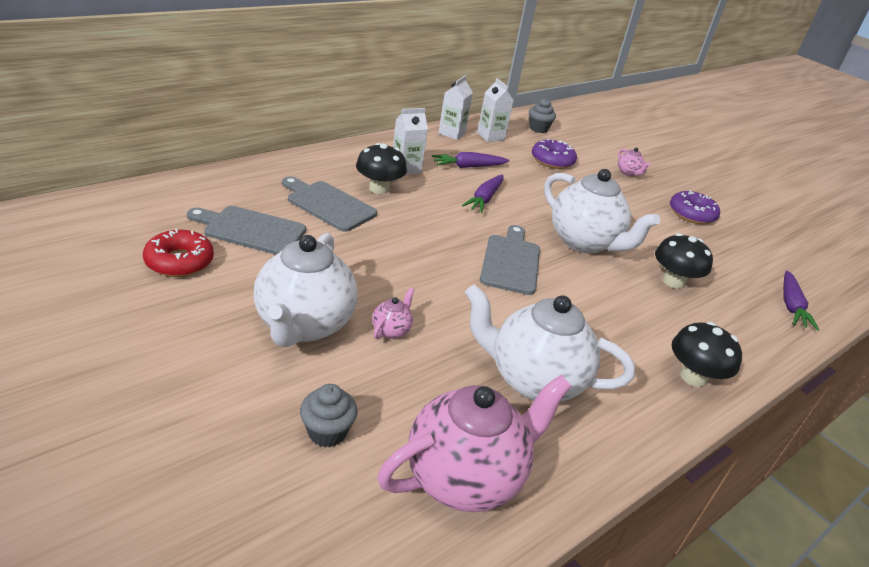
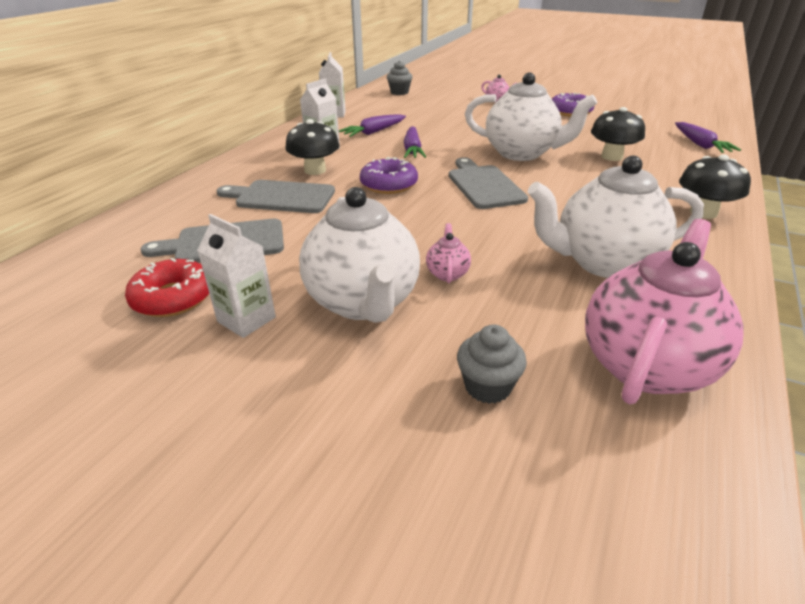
camera: 20 degrees left, 0 degrees up
(490, 136) = (368, 107): white carton -> white carton (246, 319)
(552, 160) = (434, 109): purple donut -> purple donut (389, 184)

